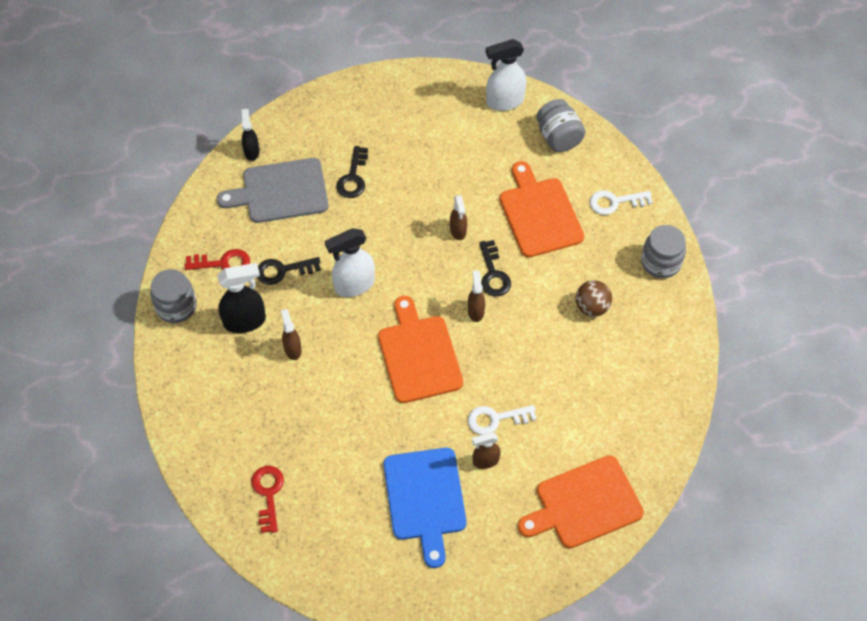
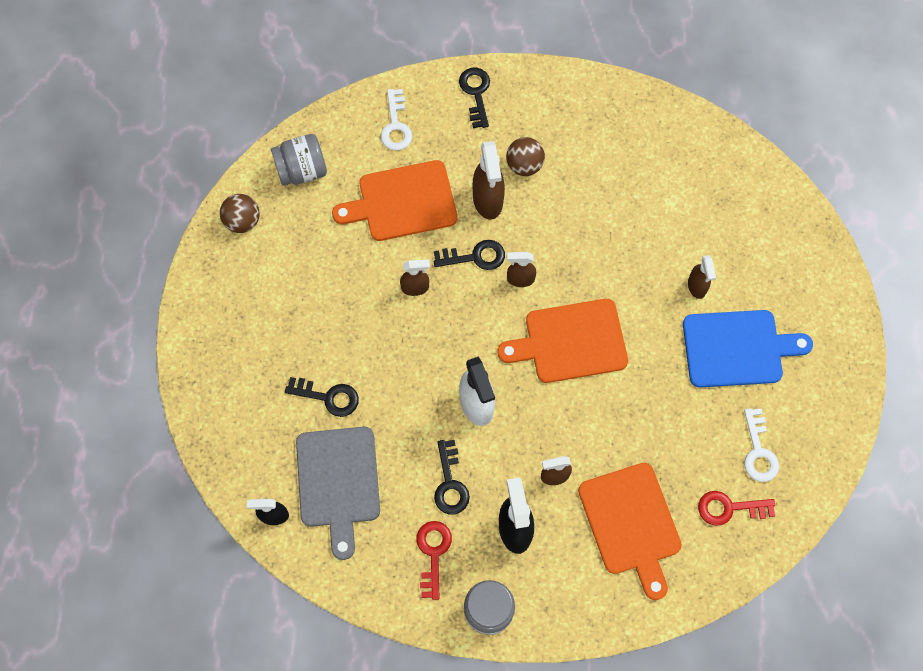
camera: 85 degrees left, 10 degrees up
(496, 419) = (650, 272): white key -> white key (758, 451)
(504, 101) = (242, 221): white spray bottle -> brown ball
(551, 280) = (488, 200): none -> brown spray bottle
(584, 504) = (745, 201): orange cutting board -> orange cutting board (631, 524)
(661, 262) = (476, 93): grey jar -> black key

